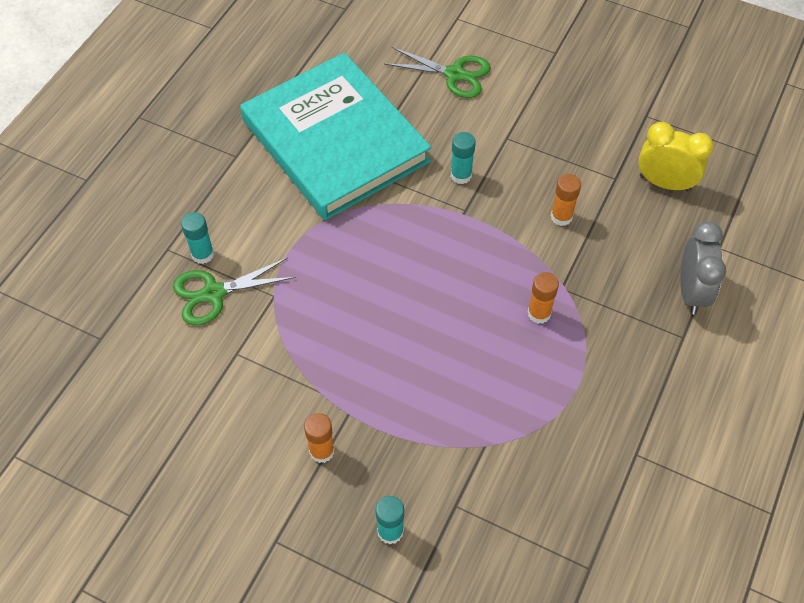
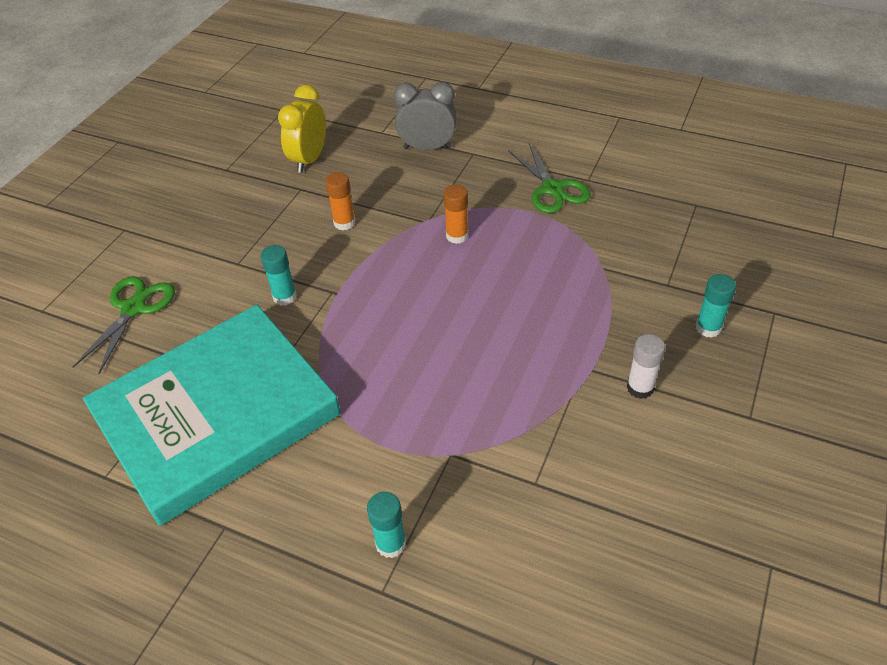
camera: 90 degrees left, 10 degrees down
(214, 293) = (451, 520): green scissors -> green scissors (553, 189)
(322, 451) = (640, 388): orange glue stick -> white glue stick

